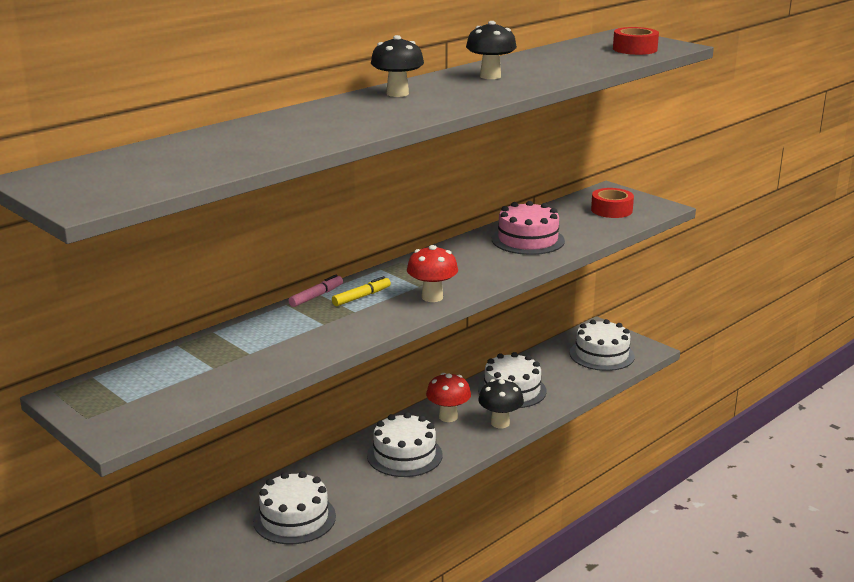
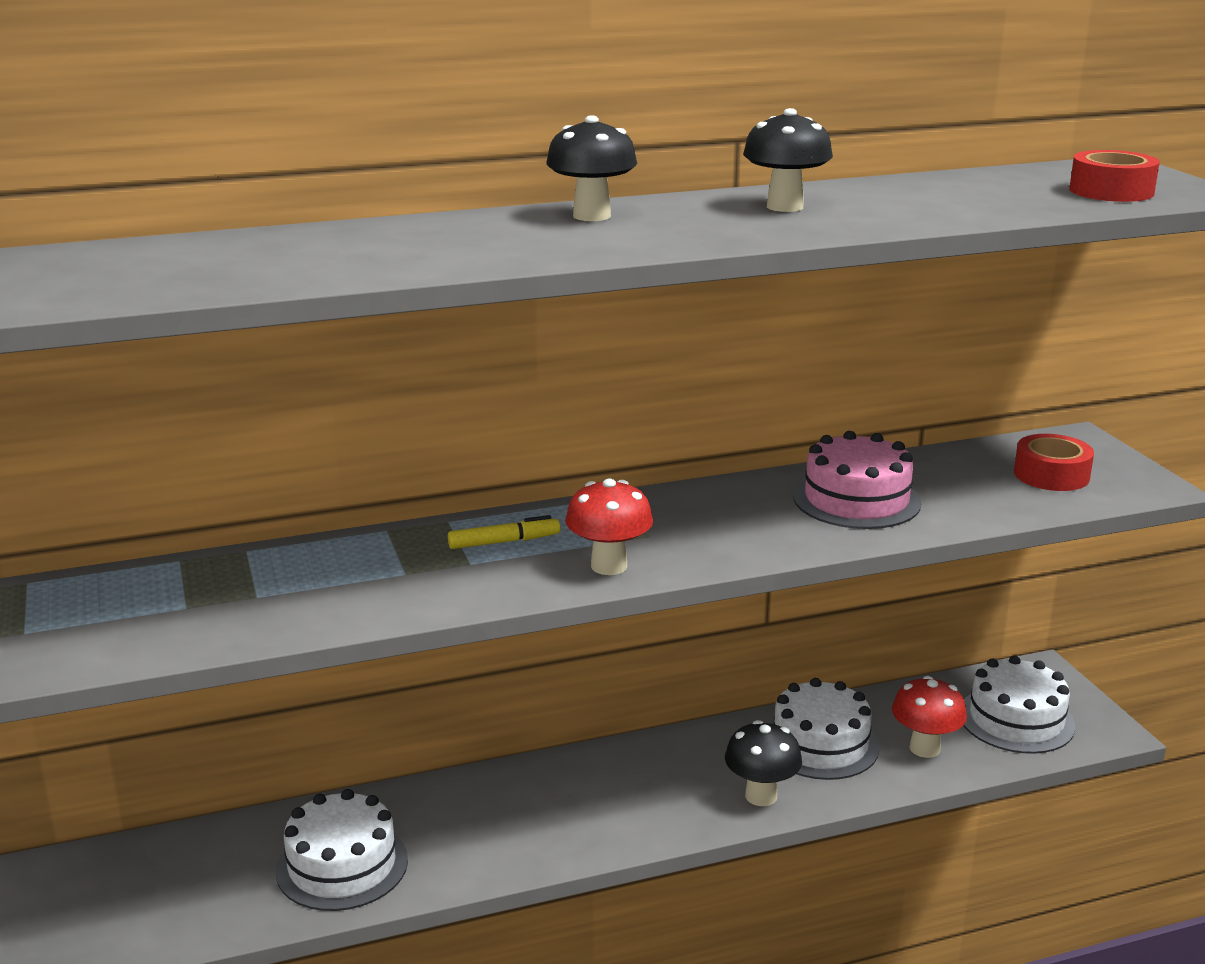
camera: 25 degrees right, 0 degrees up
(316, 296) = (441, 526): pink marker -> none
(404, 455) = (574, 809): white cake -> none
(448, 417) = (687, 763): red mushroom -> red mushroom (924, 748)

